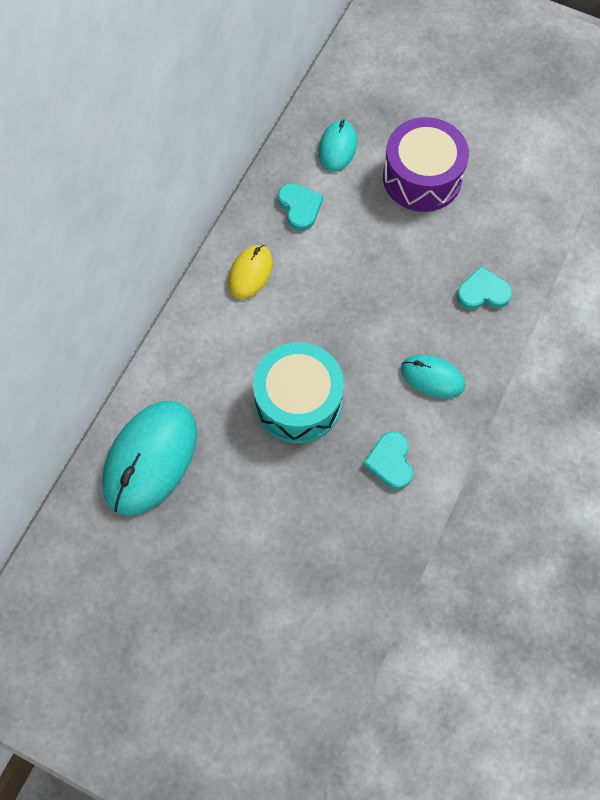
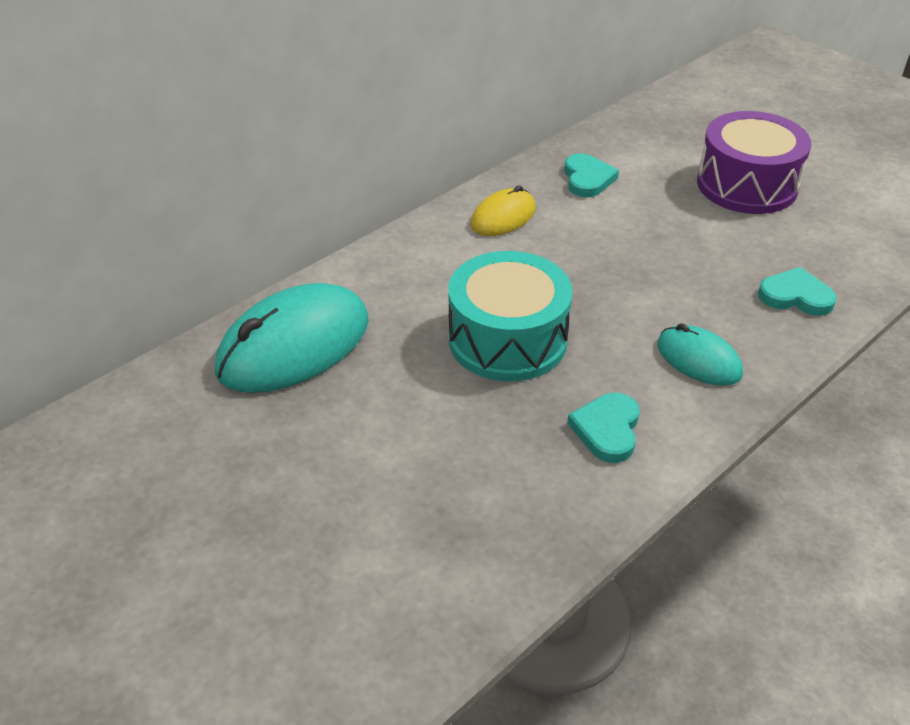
camera: 20 degrees right, 25 degrees down
(337, 147) = (652, 144): turquoise mouse -> none

